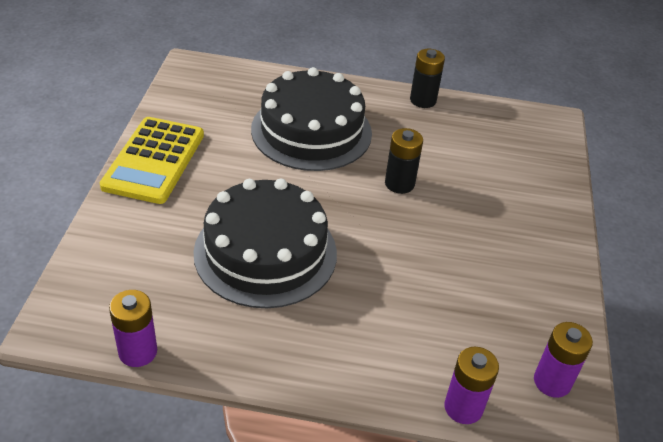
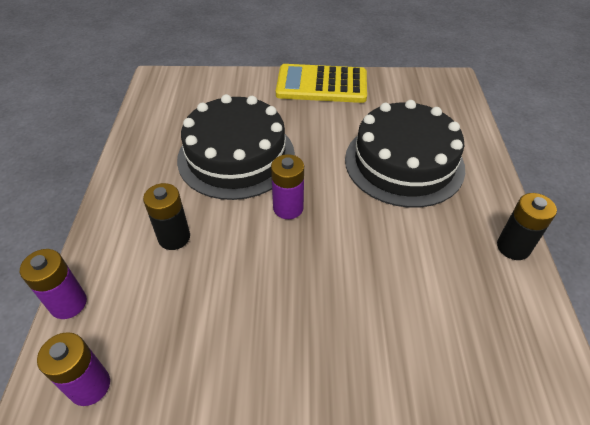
camera: 85 degrees right, 5 degrees up
(138, 352) = (136, 113): purple battery -> purple battery (288, 208)
(399, 184) = (353, 236): black battery -> black battery (174, 237)

